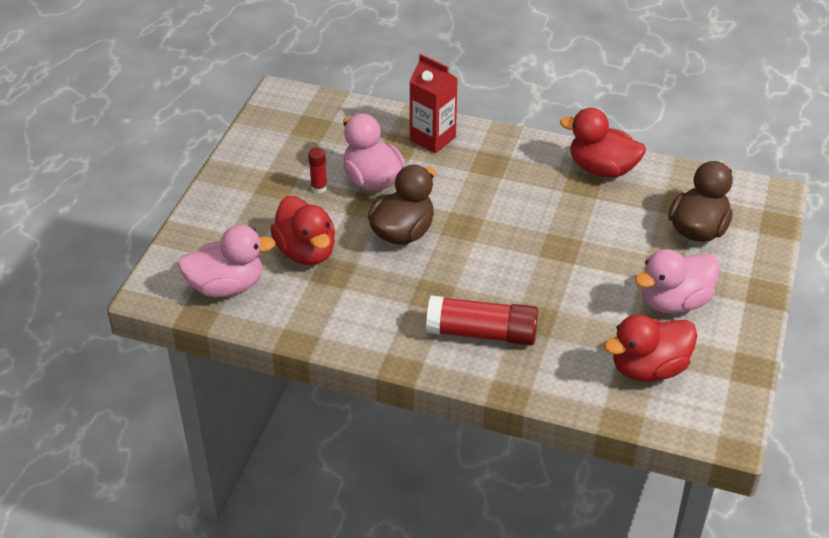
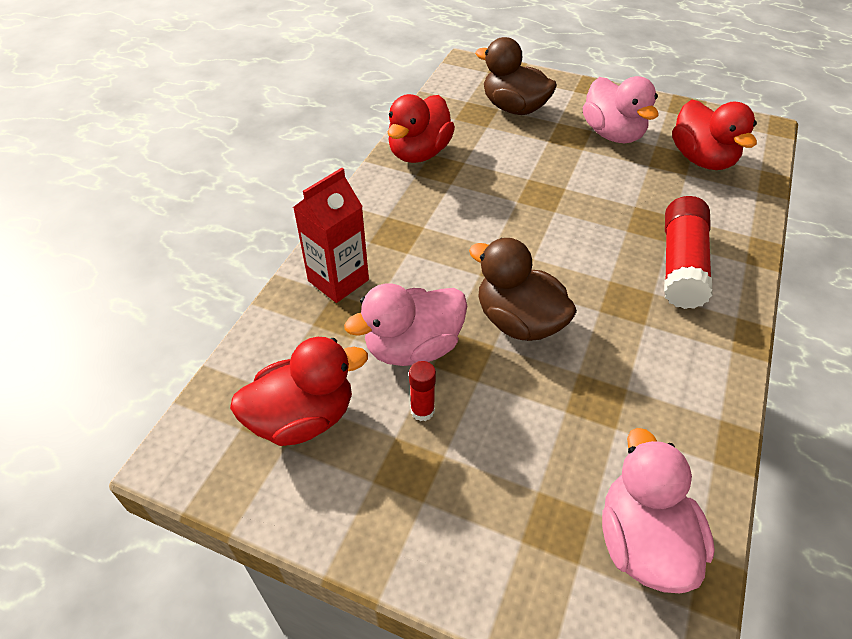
camera: 85 degrees left, 5 degrees up
(306, 251) = (559, 430): red duck -> red duck (303, 418)

